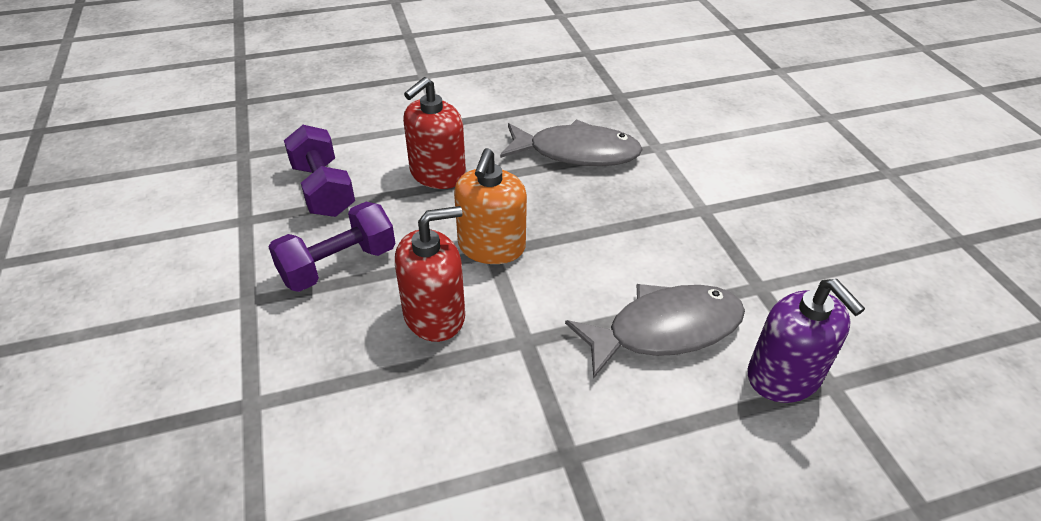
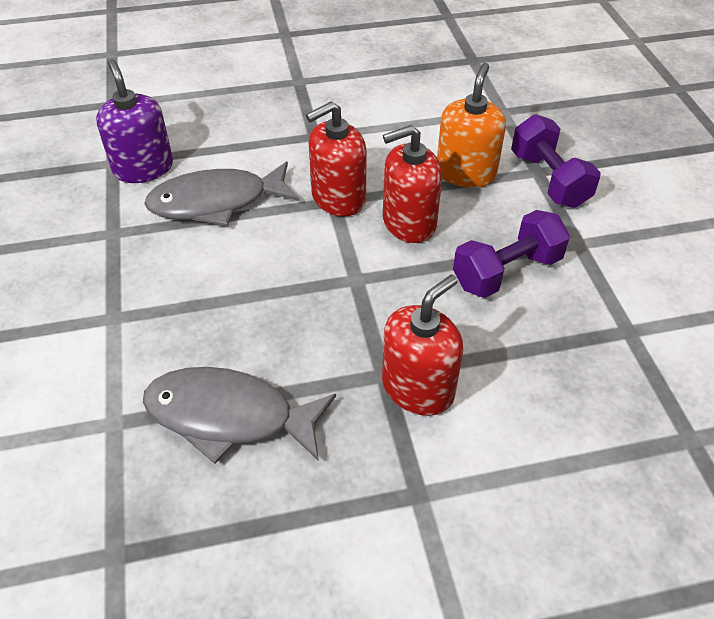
camera: 175 degrees left, 5 degrees up
(323, 190) = (556, 369): purple dumbbell -> purple dumbbell (549, 180)
(491, 247) = (355, 283): orange soap dispenser -> orange soap dispenser (466, 173)
(520, 344) = (338, 198): none -> red soap dispenser

